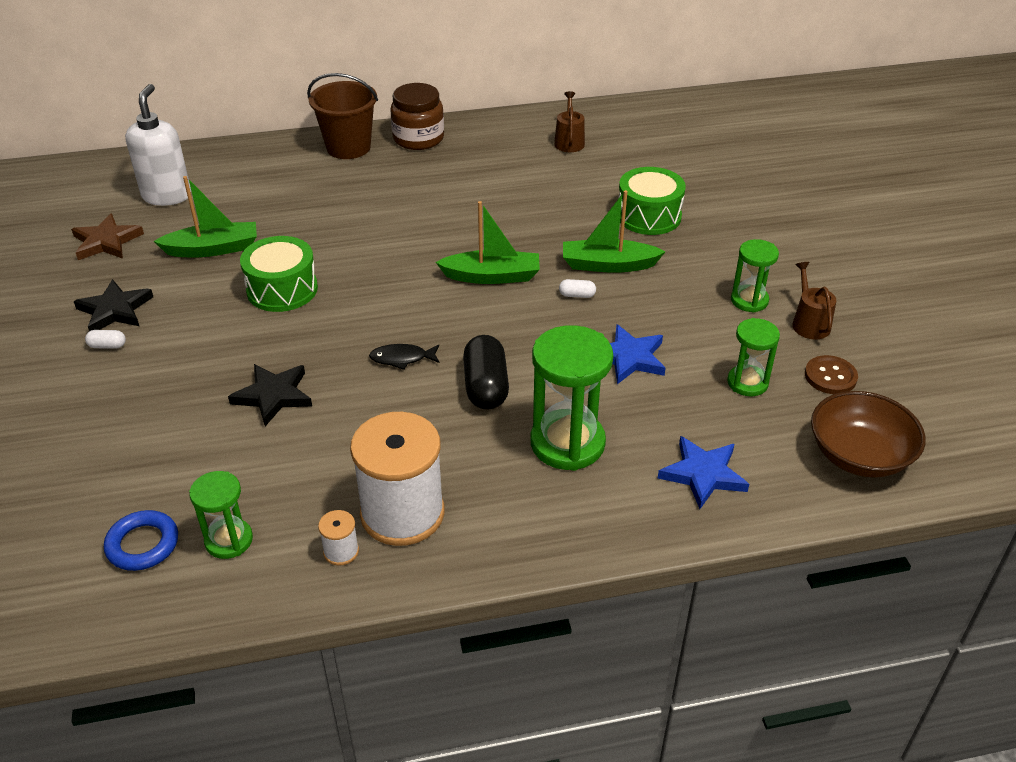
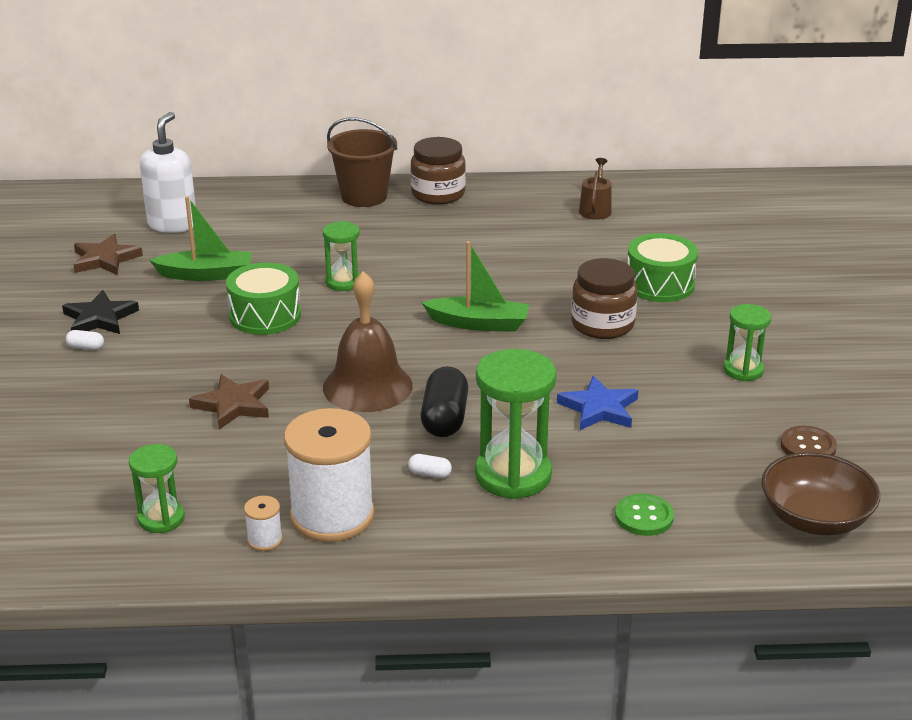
camera: 10 degrees right, 10 degrees down
(143, 544) = (81, 513): blue ring -> none
(273, 396) = (233, 405): black star -> brown star
(402, 358) = (367, 386): black fish -> brown bell
(577, 295) = (561, 348): white capsule -> white capsule (430, 474)
(608, 265) = (602, 325): green boat -> brown jar
(703, 474) = (644, 517): blue star -> green button
(747, 383) = (717, 443): green hourglass -> green hourglass (343, 282)
(809, 323) = (801, 397): brown watering can -> none

